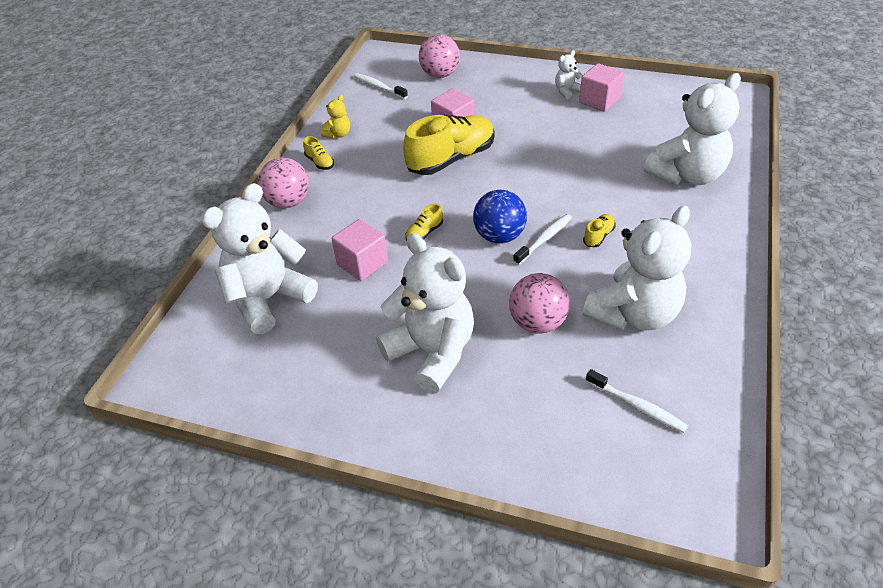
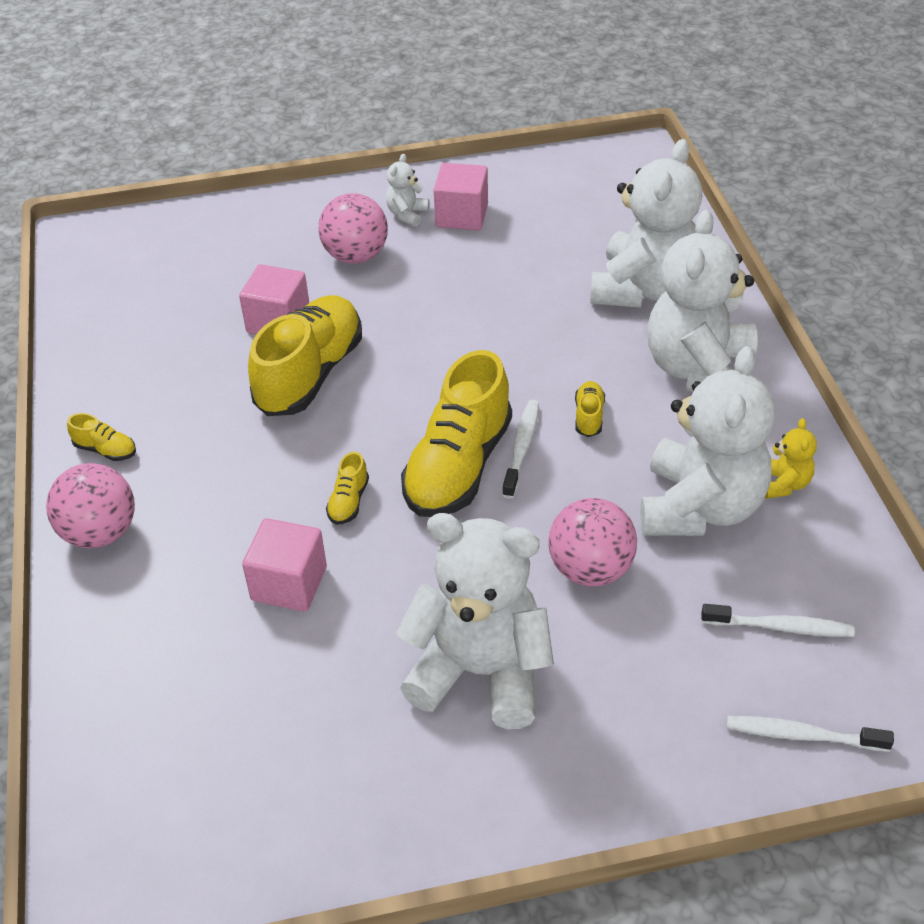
camera: 30 degrees left, 0 degrees up
(268, 299) = (182, 698): white teddy bear -> white teddy bear (699, 371)
(338, 134) = (103, 393): yellow teddy bear -> yellow teddy bear (784, 484)
(379, 87) = (114, 294): white toothbrush -> white toothbrush (802, 735)
(440, 74) = (199, 244): pink ball -> pink ball (356, 256)
(499, 236) = (458, 466): blue ball -> yellow shoe

